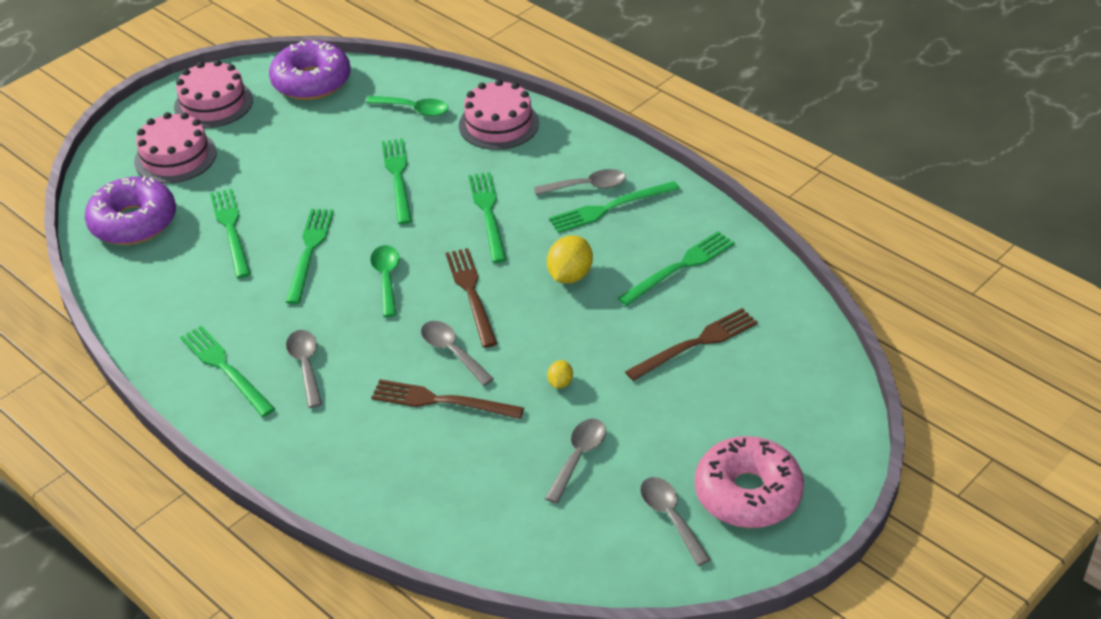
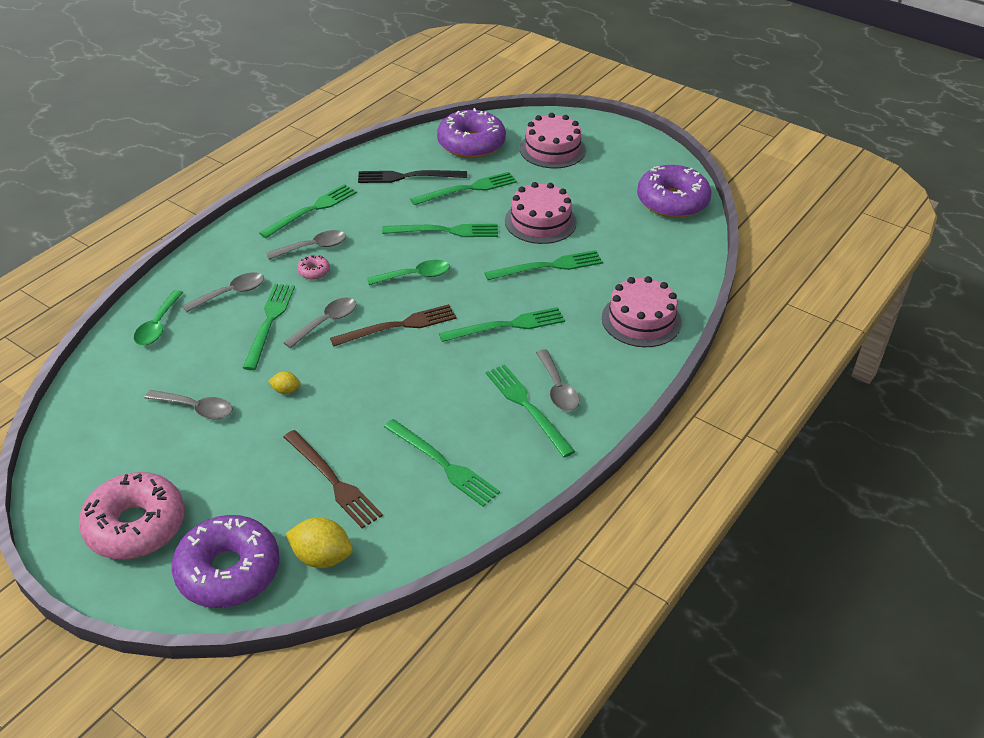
camera: 80 degrees right, 0 degrees up
(184, 280) = (408, 177): none -> black fork
(213, 103) = (626, 156): pink cake -> pink cake (540, 221)
(354, 364) = (314, 271): none -> pink donut
(414, 109) = (649, 264): green spoon -> green spoon (158, 325)
(441, 401) = (269, 322): brown fork -> green fork
(570, 276) = (425, 386): yellow lemon -> yellow lemon (322, 557)
(670, 517) = (118, 472): grey spoon -> grey spoon (231, 293)
(807, 416) = (228, 571): none -> purple donut

